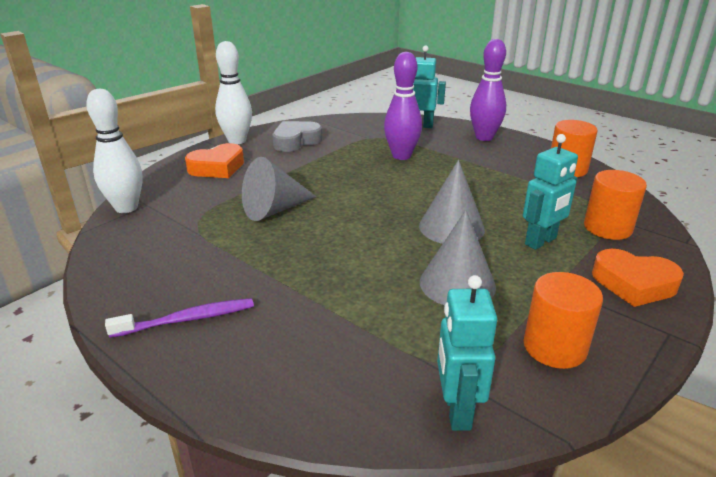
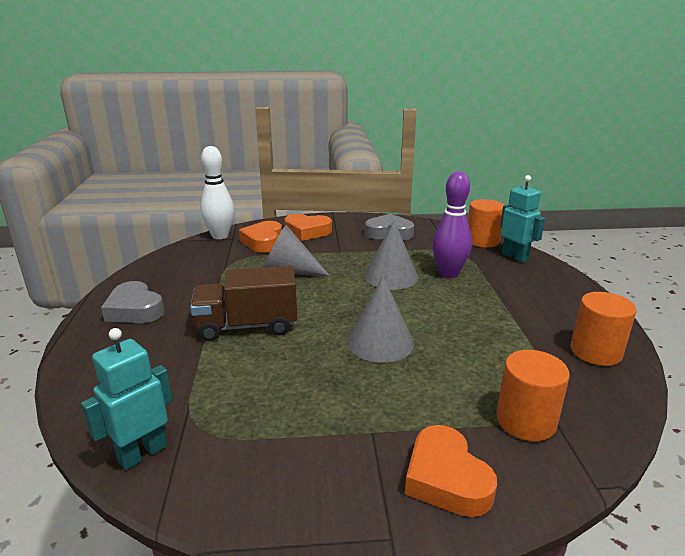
camera: 45 degrees right, 5 degrees down
(187, 319) = (135, 310): purple toothbrush -> grey heart
(190, 194) = (263, 242): none -> orange heart
(237, 141) = (351, 219): white bowling pin -> none
(332, 271) = (247, 326): none -> brown truck
(457, 284) = (302, 382): grey cone -> grey cone (391, 276)
(484, 137) = (560, 289): purple bowling pin -> none
(541, 241) = (432, 393): turquoise robot -> none
(554, 347) = (276, 469): orange cylinder -> orange cylinder (482, 241)

